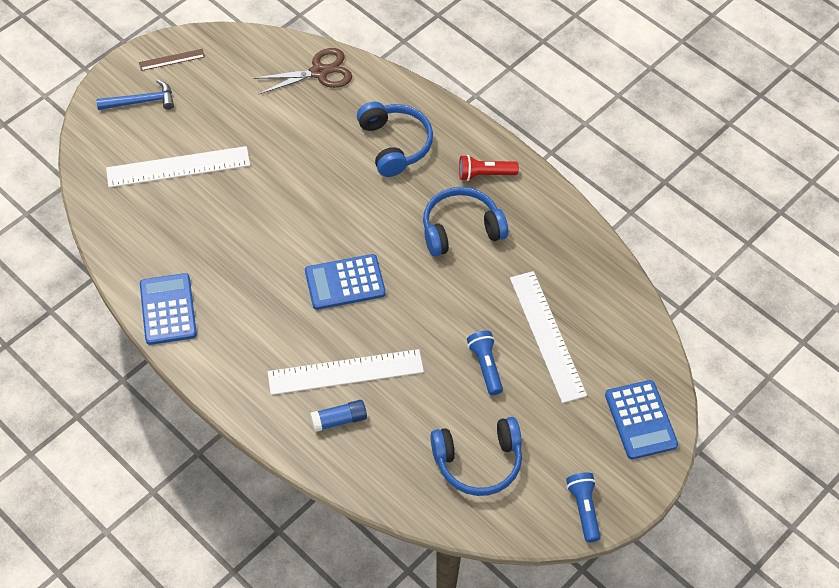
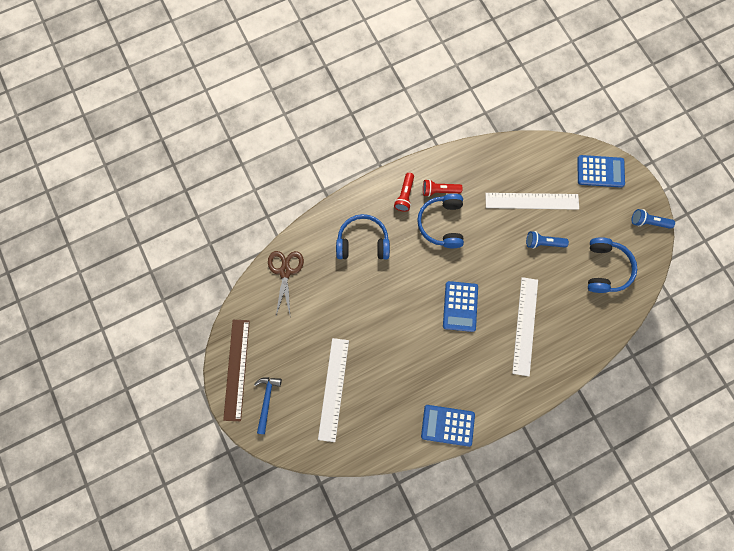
camera: 70 degrees left, 20 degrees up
(172, 59) = (236, 369): brown ruler -> brown ruler, size x2.08
(339, 420) = (557, 339): blue glue stick -> none
(511, 214) = (439, 190): none -> red flashlight

